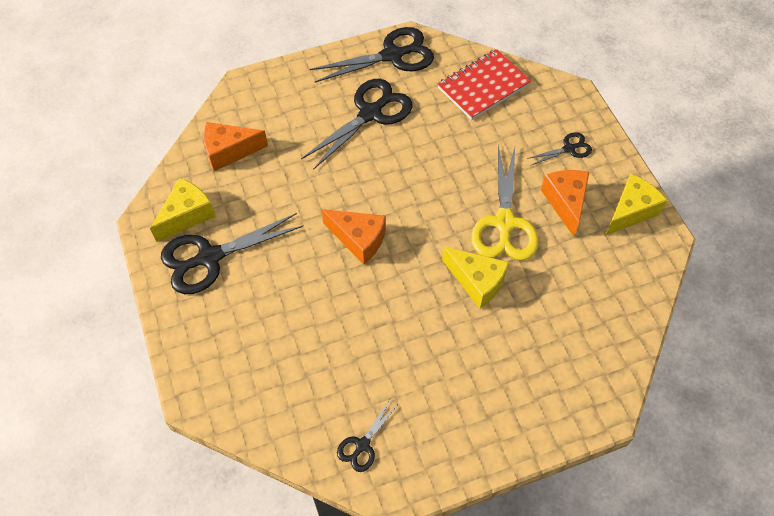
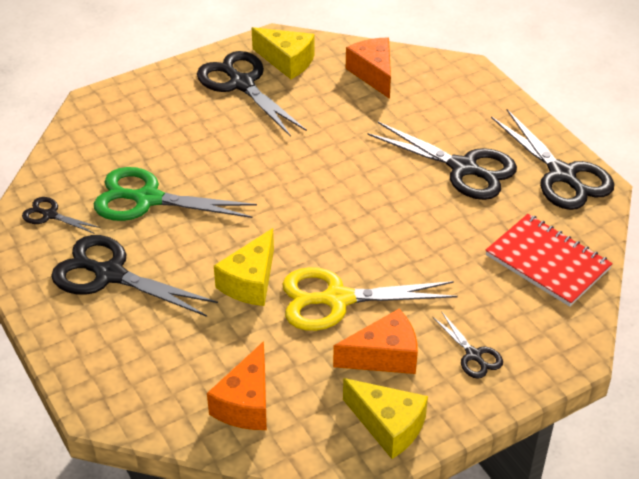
camera: 80 degrees right, 15 degrees down
(358, 354) = (148, 199): none -> green scissors
(359, 239) = (286, 181): orange cheese -> orange cheese (246, 403)
(452, 393) = (110, 274): none -> black scissors

